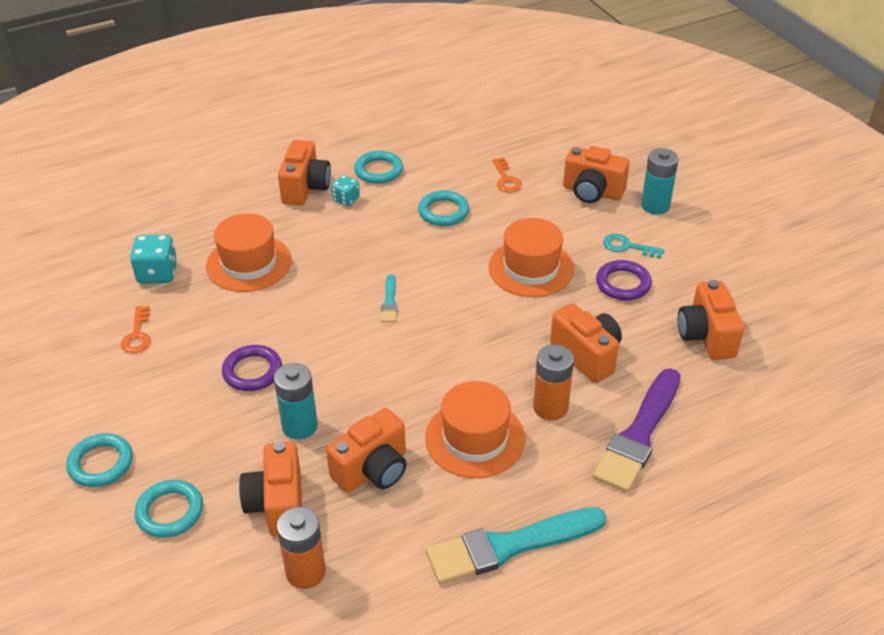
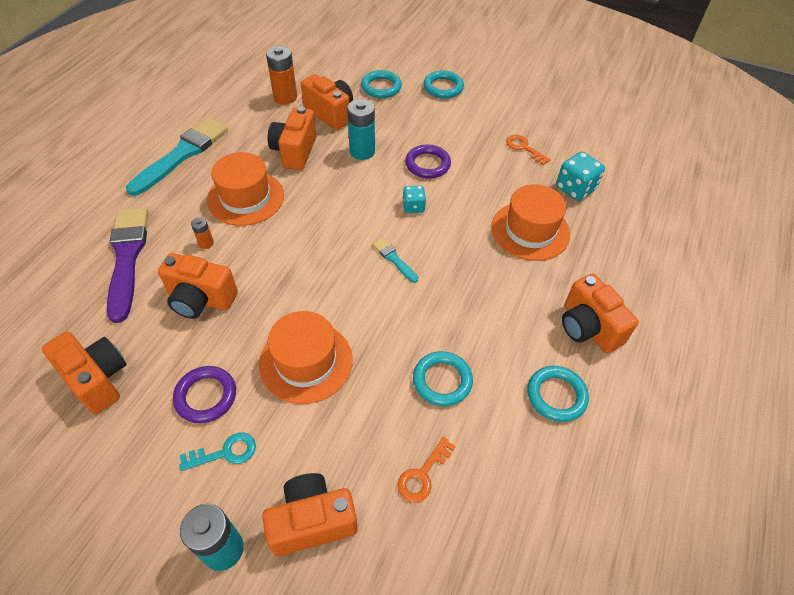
camera: 140 degrees right, 10 degrees up
(346, 199) = (540, 338): turquoise dice -> turquoise dice (413, 207)
(506, 179) = (423, 475): orange key -> orange key turned 90 degrees counterclockwise
(550, 407) = (206, 243): orange battery -> orange battery, size x0.51

